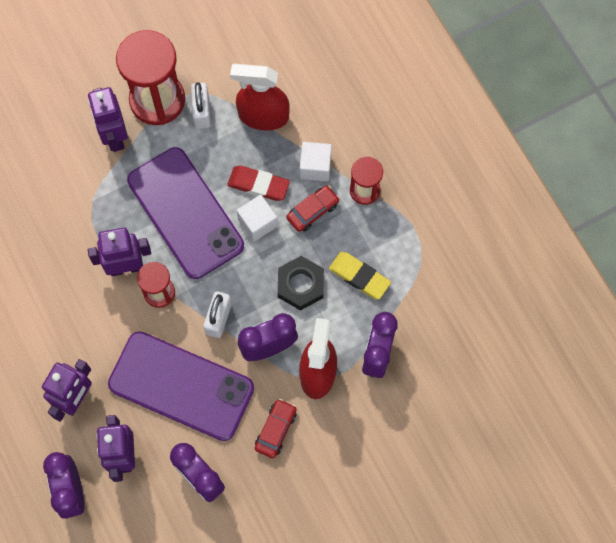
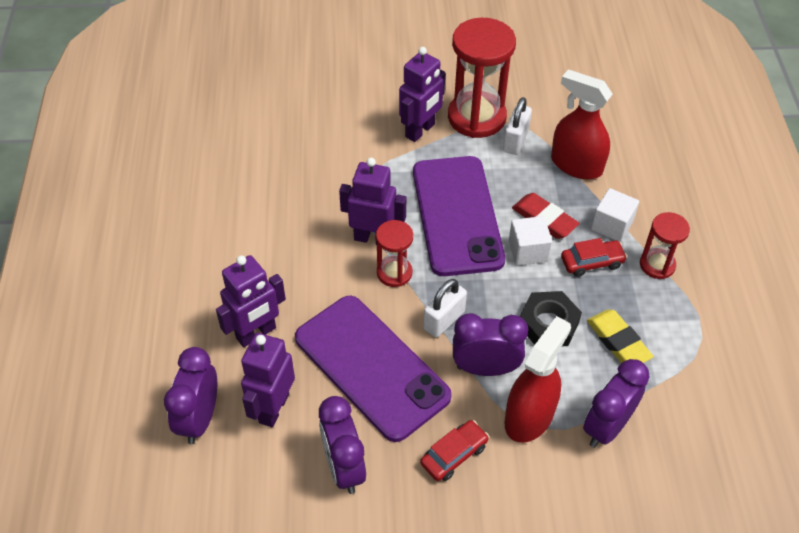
camera: 25 degrees right, 20 degrees down
(114, 136) = (420, 130): purple robot -> purple robot turned 150 degrees counterclockwise

